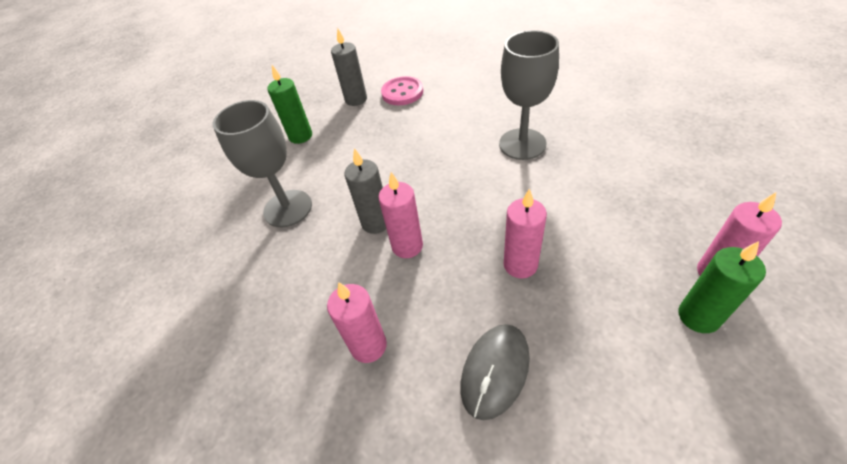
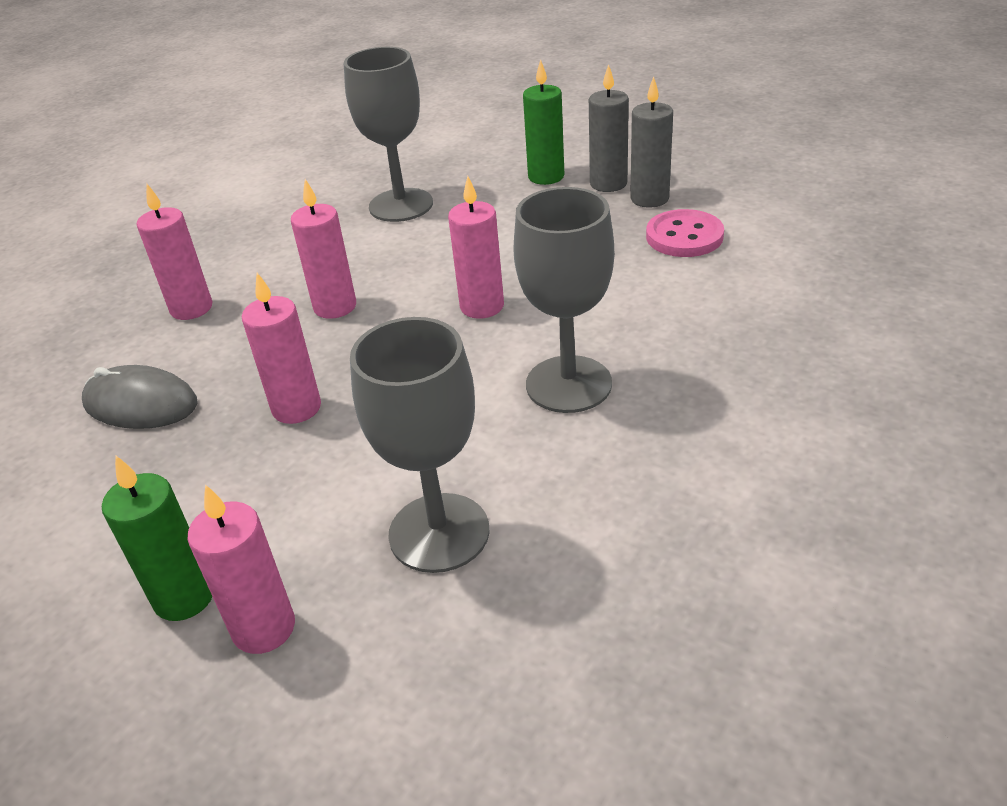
camera: 75 degrees right, 10 degrees down
(376, 222) = (377, 274): grey candle -> grey candle (608, 184)
(437, 172) = (482, 306): none -> pink candle
(637, 198) = (439, 532): none -> grey goblet

